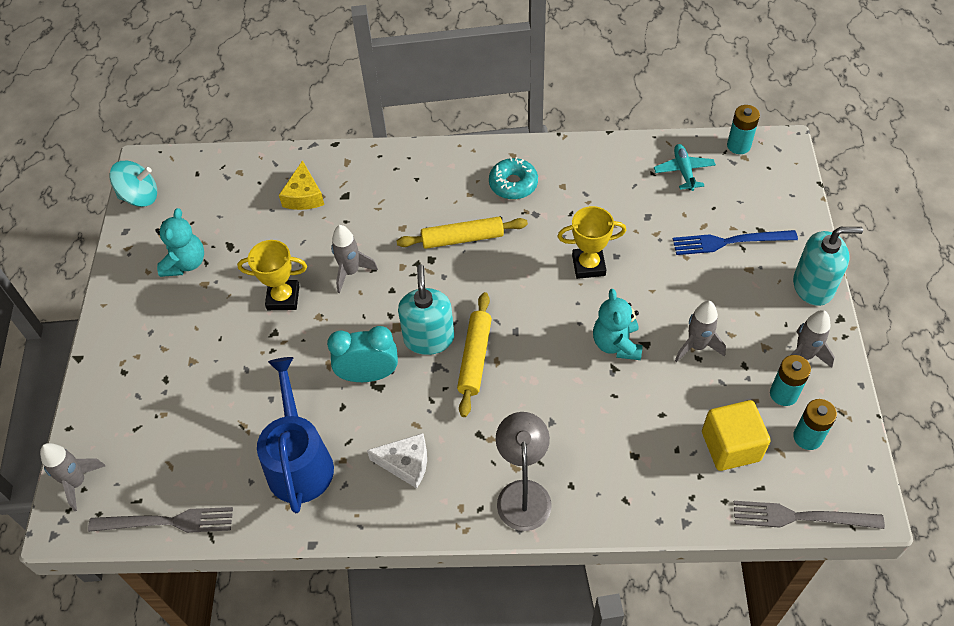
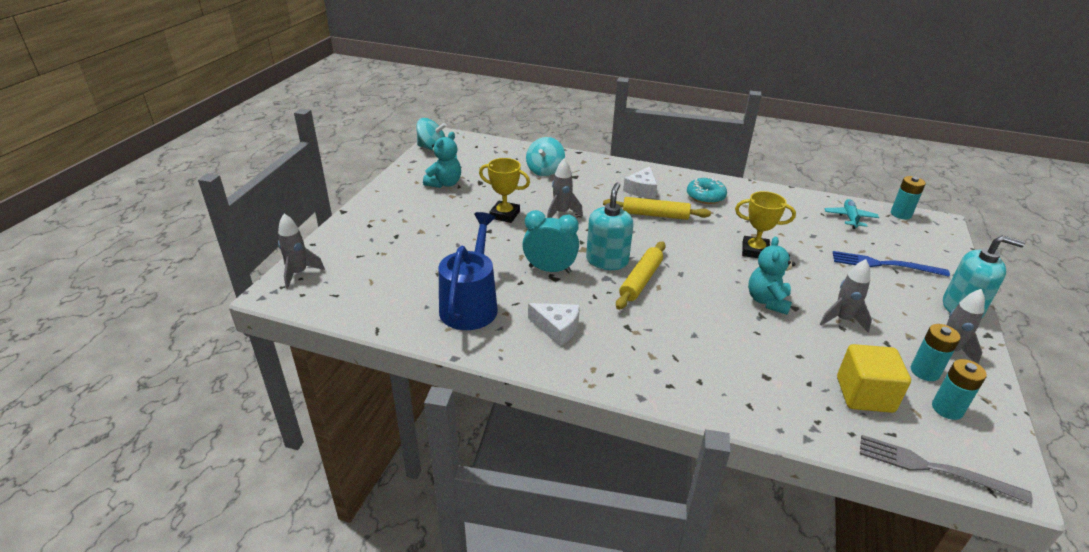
camera: 15 degrees right, 20 degrees down
(167, 522) = (349, 312): grey fork -> none
(304, 196) = (545, 170): yellow cheese -> turquoise spinning top
(434, 196) = (641, 190): none -> white cheese
(523, 493) = (653, 374): grey lamp -> none

